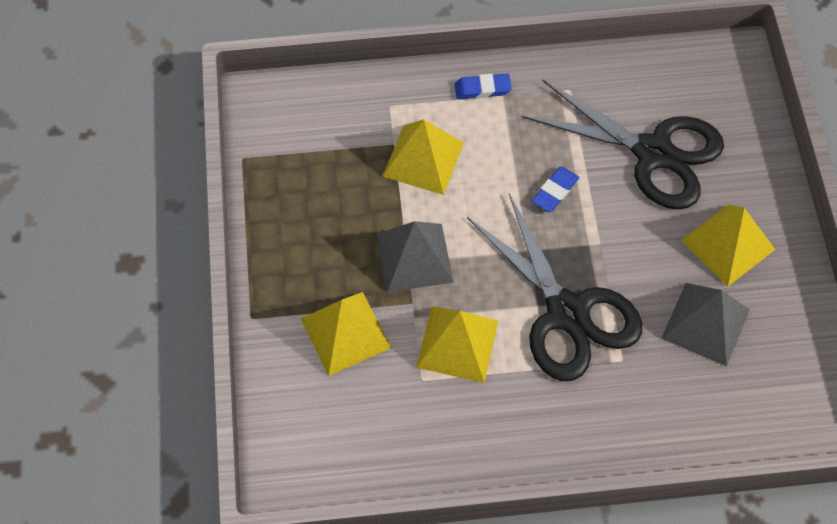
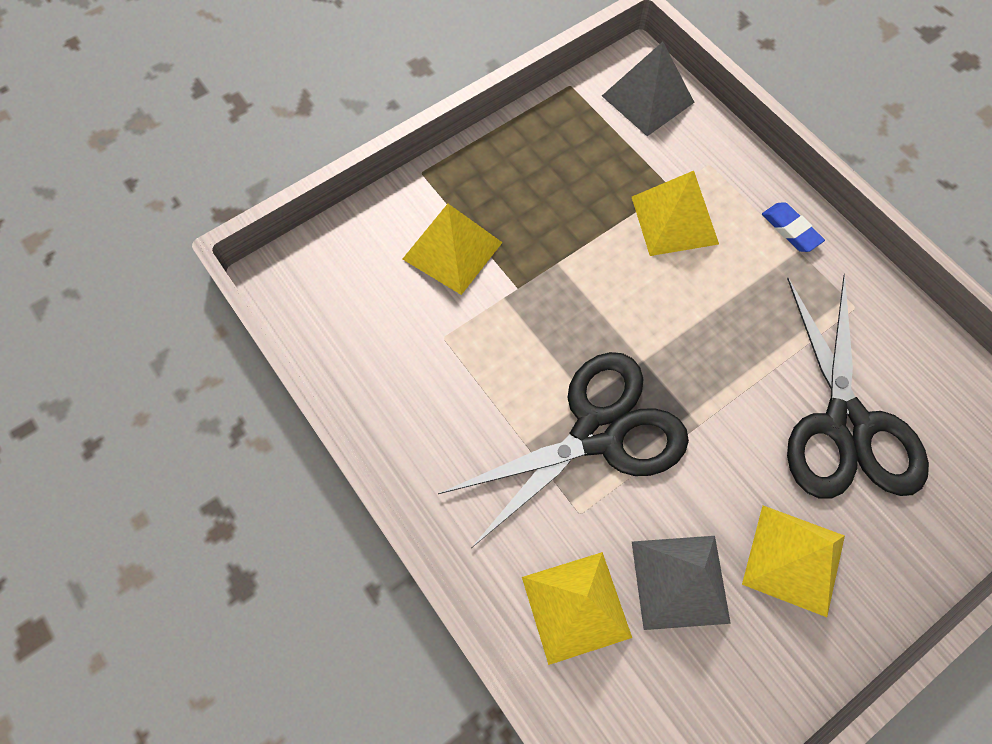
camera: 60 degrees right, 5 degrees up
(414, 257) = (566, 266): grey pyramid -> grey pyramid (647, 99)
(457, 343) = (500, 348): yellow pyramid -> yellow pyramid (576, 606)
(555, 191) = (727, 352): blue eraser -> none
(567, 313) = (598, 432): black scissors -> black scissors turned 150 degrees counterclockwise

